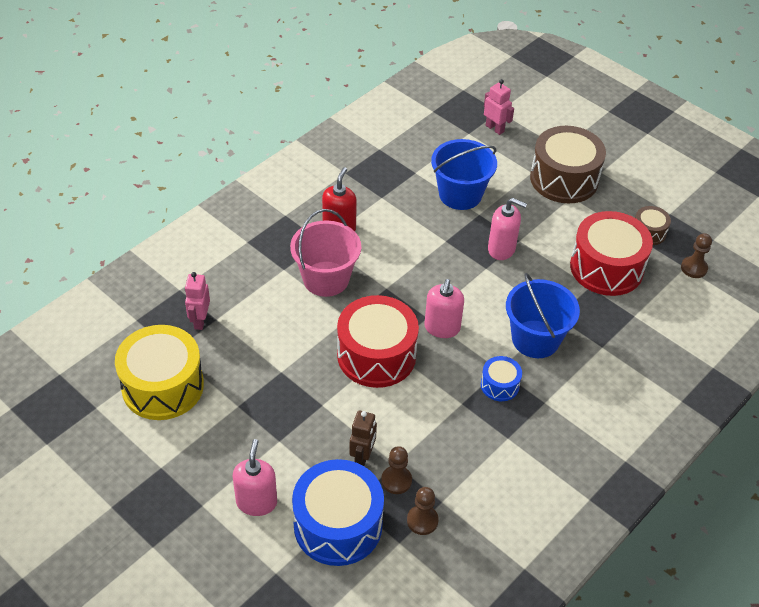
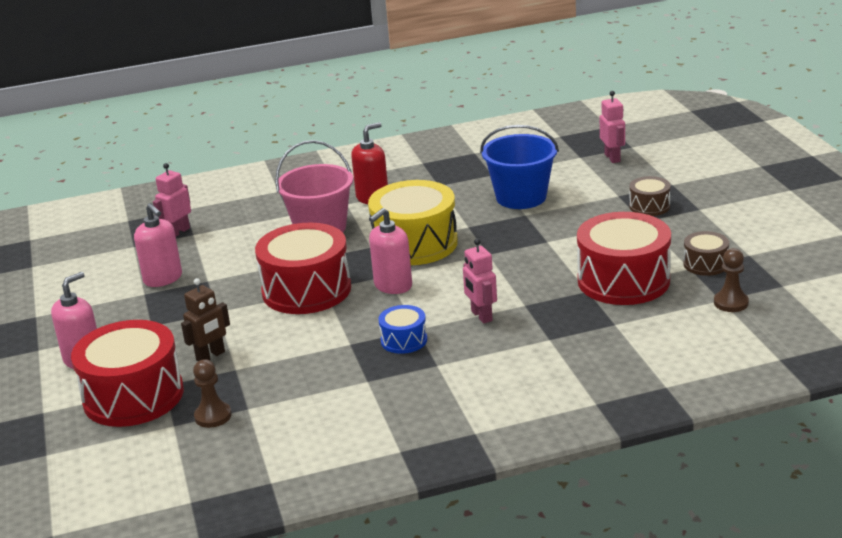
camera: 35 degrees right, 20 degrees down
(163, 386) = (98, 266): yellow drum -> yellow drum (415, 244)
(338, 525) = (133, 396): blue drum -> red drum
(396, 480) = (222, 381): brown pawn -> none
(501, 249) = (520, 243): pink soap dispenser -> pink soap dispenser (163, 279)
(535, 339) = (481, 316): blue bucket -> pink robot
(564, 179) = (649, 206): brown drum -> brown drum, size x0.48

